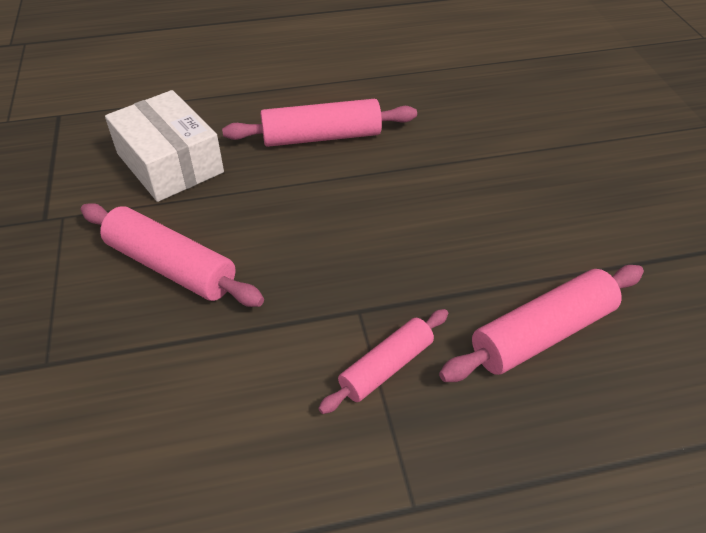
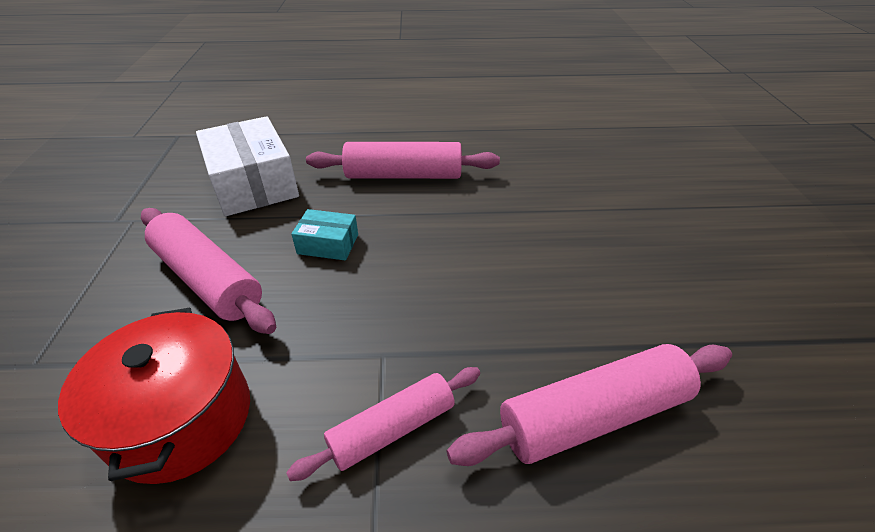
camera: 10 degrees right, 5 degrees down
(207, 386) = (182, 418): none -> red pot
(272, 218) = (328, 244): none -> turquoise box

